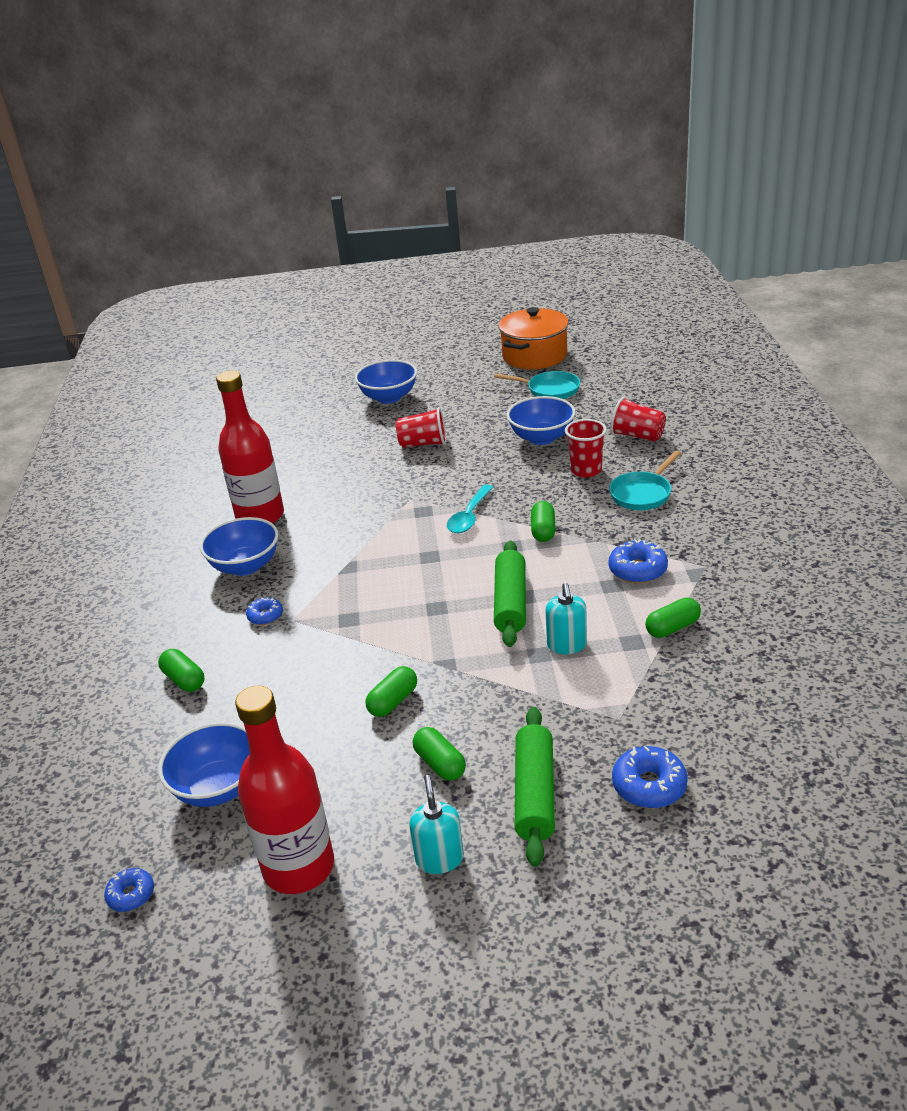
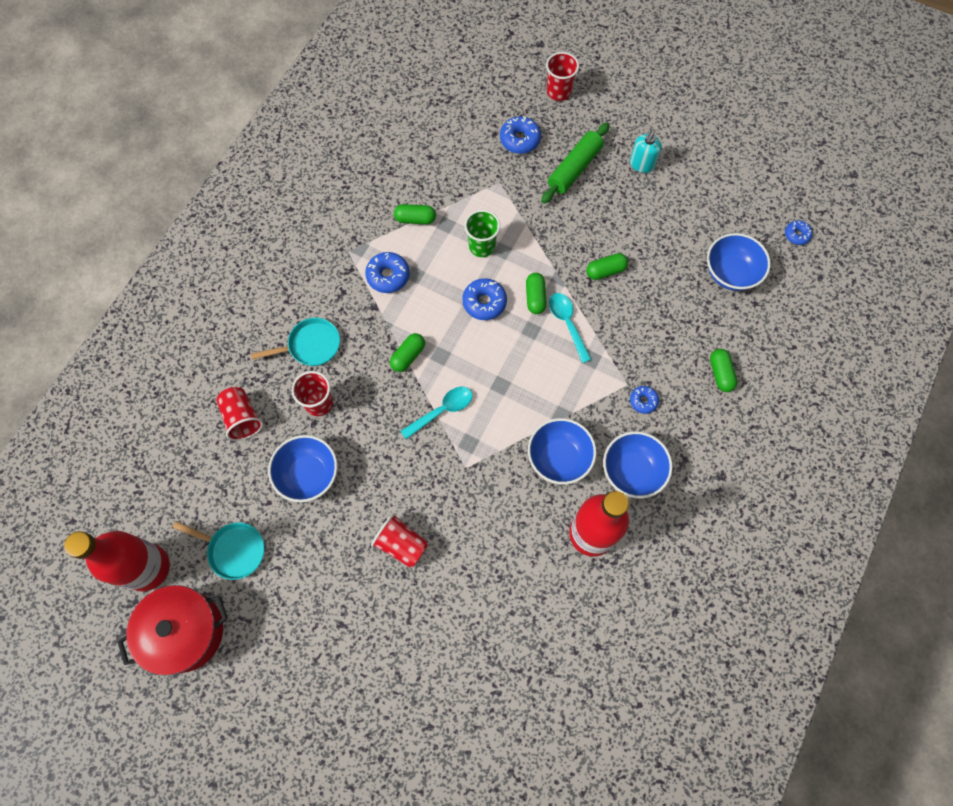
camera: 150 degrees left, 35 degrees up
(299, 867) = (709, 200): red bottle -> red bottle (147, 568)
(389, 397) = (371, 663): blue bowl -> blue bowl (559, 458)
(400, 632) = (567, 324): none -> turquoise spoon
(440, 764) = (607, 214): green capsule -> green capsule (535, 297)
(510, 602) = (484, 302): green rolling pin -> blue donut
(534, 356) = (185, 632): orange pot -> red pot
(549, 390) = (233, 550): turquoise pan -> turquoise pan turned 150 degrees clockwise
(567, 645) = (482, 246): turquoise soap dispenser -> green cup
(666, 894) = (558, 92): none -> red cup

